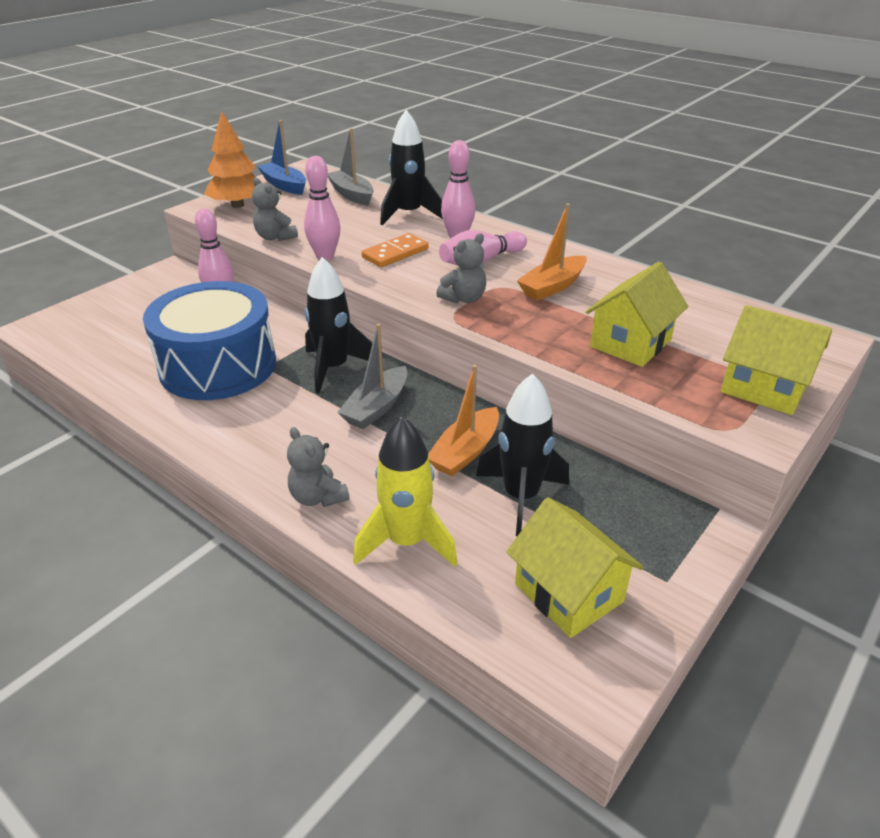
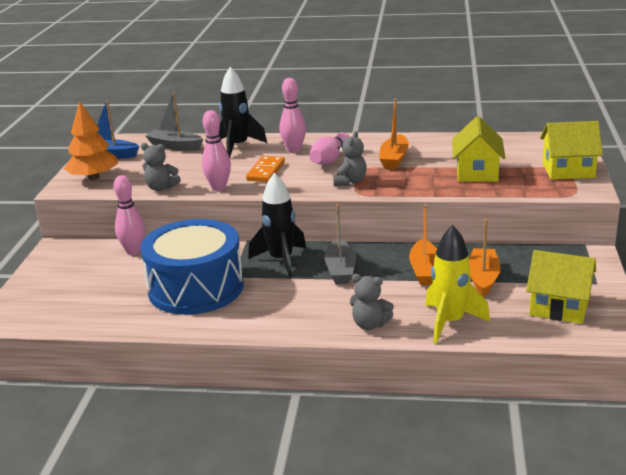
camera: 30 degrees left, 10 degrees down
(521, 497) = (483, 278): black rocket -> orange boat

